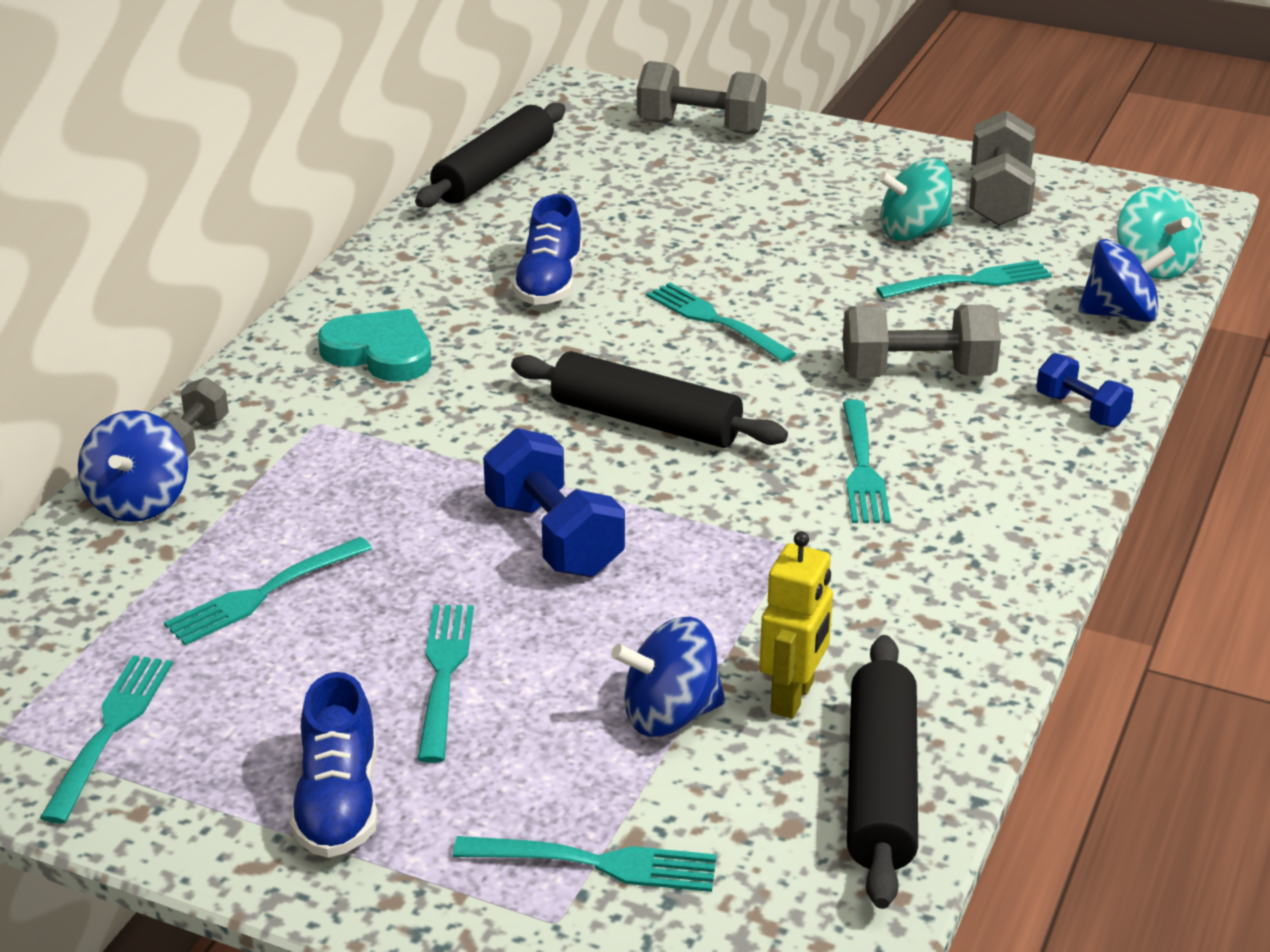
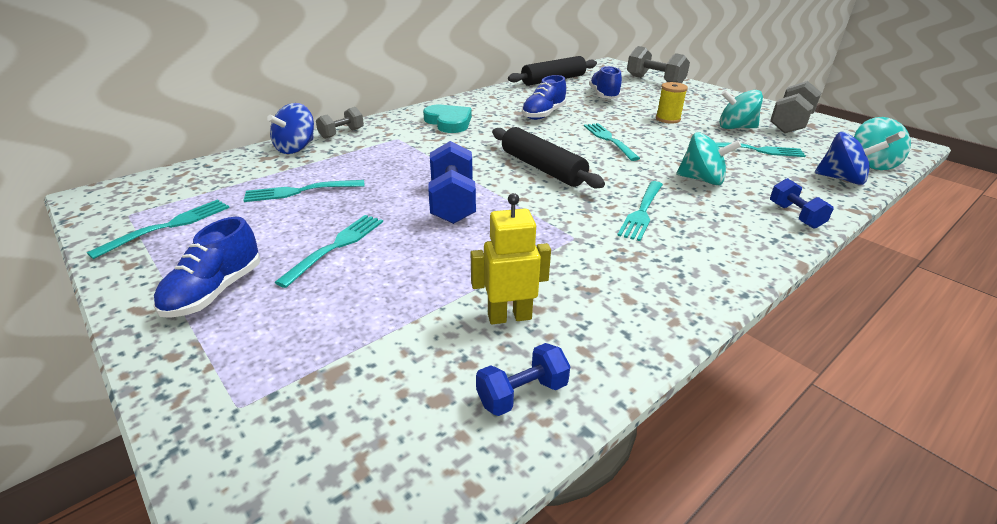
camera: 25 degrees right, 0 degrees up
(596, 863) = (300, 377): turquoise fork -> none
(629, 199) = (604, 96): none -> blue shoe
(670, 715) = (429, 303): blue spinning top -> none
(786, 238) = (668, 119): none -> yellow spool
(793, 697) = (509, 316): yellow robot -> yellow robot turned 150 degrees counterclockwise
(881, 786) = (522, 394): black rolling pin -> blue dumbbell
(917, 374) = (702, 180): grey dumbbell -> turquoise spinning top

